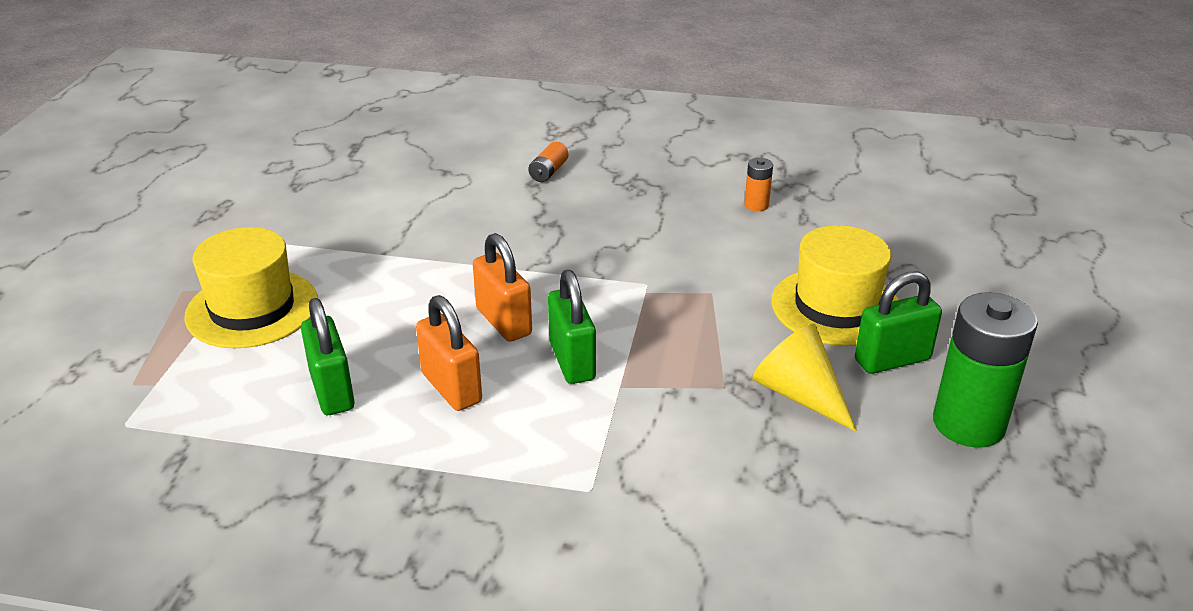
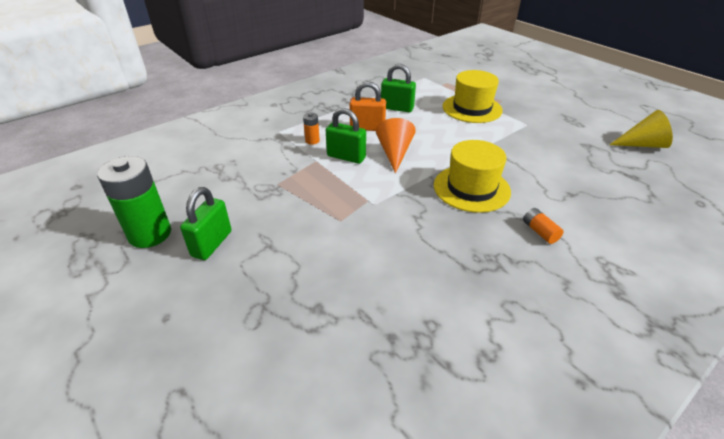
camera: 130 degrees right, 5 degrees up
(503, 322) = (394, 153): orange padlock -> orange cone
(756, 205) = (405, 302): orange battery -> orange battery (312, 141)
(799, 394) = (242, 199): yellow cone -> yellow cone (642, 144)
(836, 306) = (270, 256): yellow hat -> yellow hat (471, 188)

